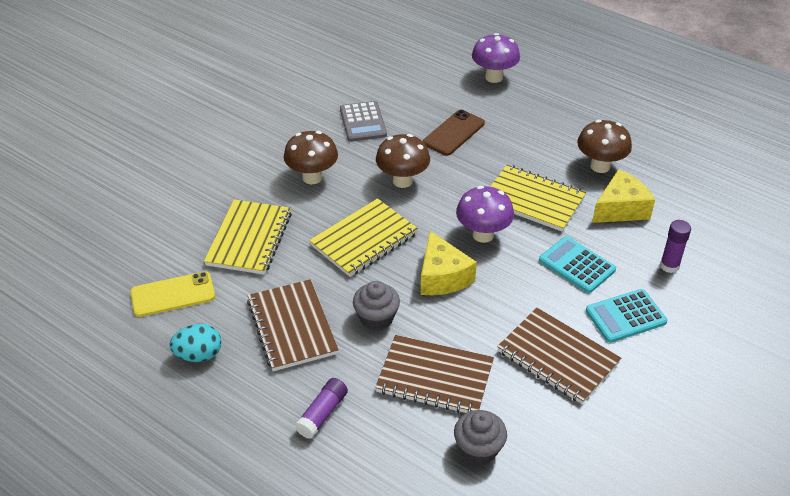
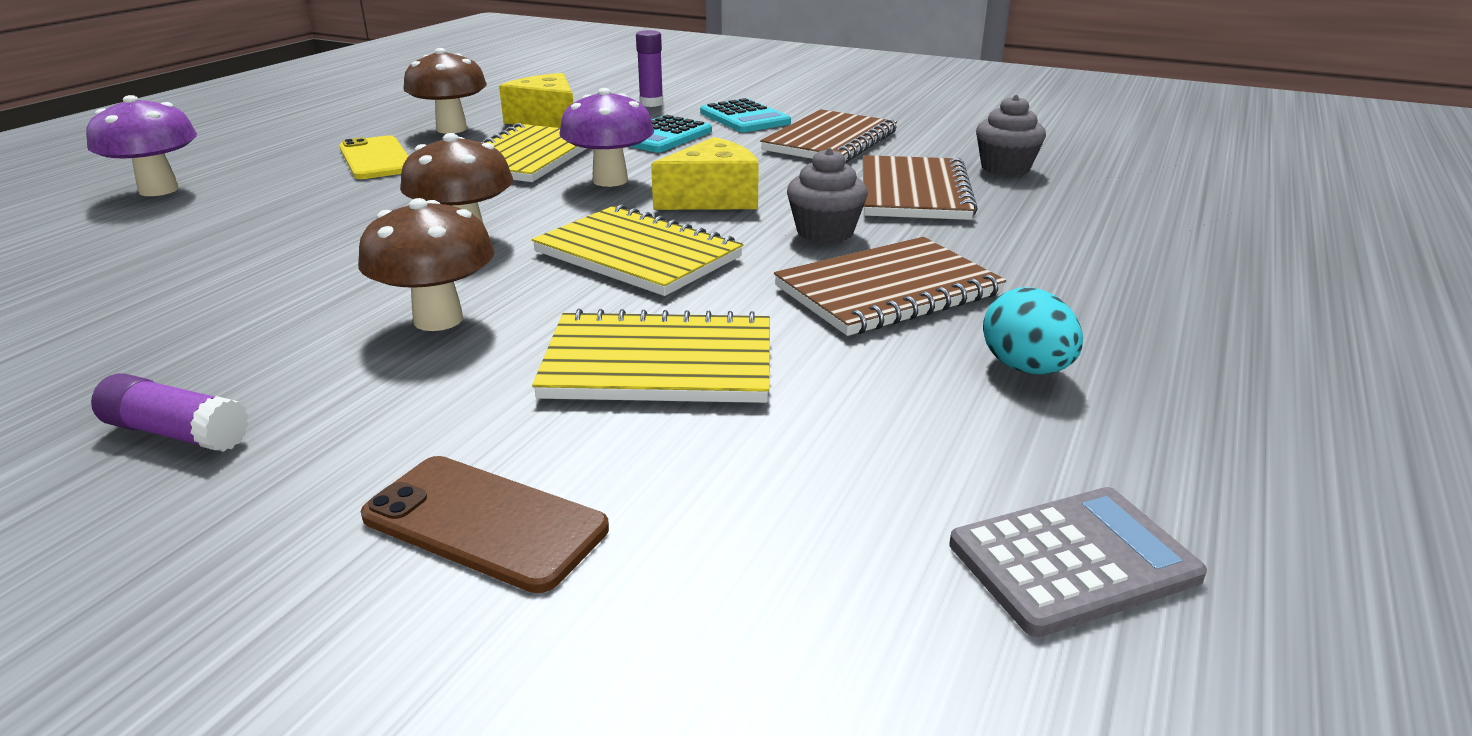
camera: 100 degrees left, 15 degrees down
(173, 294) = (881, 433): yellow phone -> yellow phone (376, 159)
(322, 414) = (1045, 250): purple glue stick -> purple glue stick (176, 433)
(363, 122) = (243, 287): grey calculator -> grey calculator (1073, 561)
(454, 133) = (327, 209): brown phone -> brown phone (485, 522)

